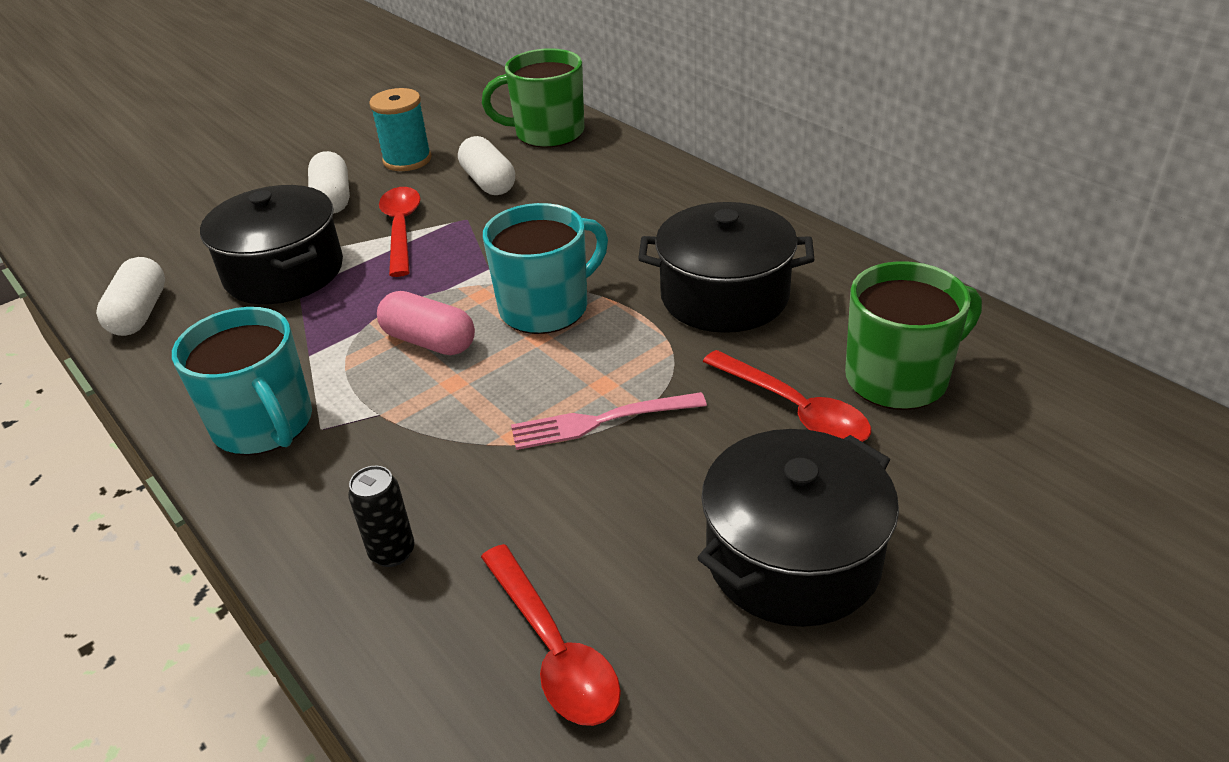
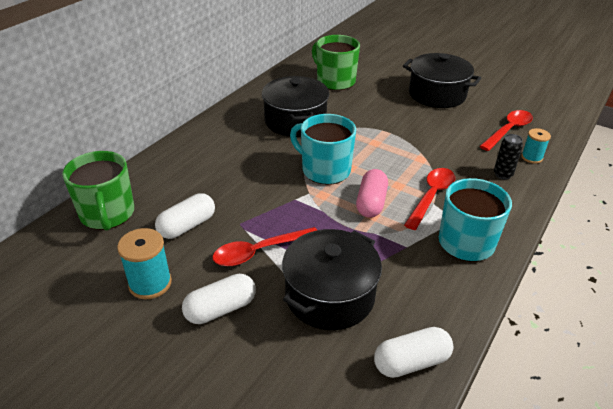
camera: 110 degrees left, 0 degrees up
(418, 643) = (531, 157): none -> turquoise spool
(600, 421) = (398, 140): pink fork -> none
(794, 409) = (365, 99): red spoon -> red spoon (431, 196)

